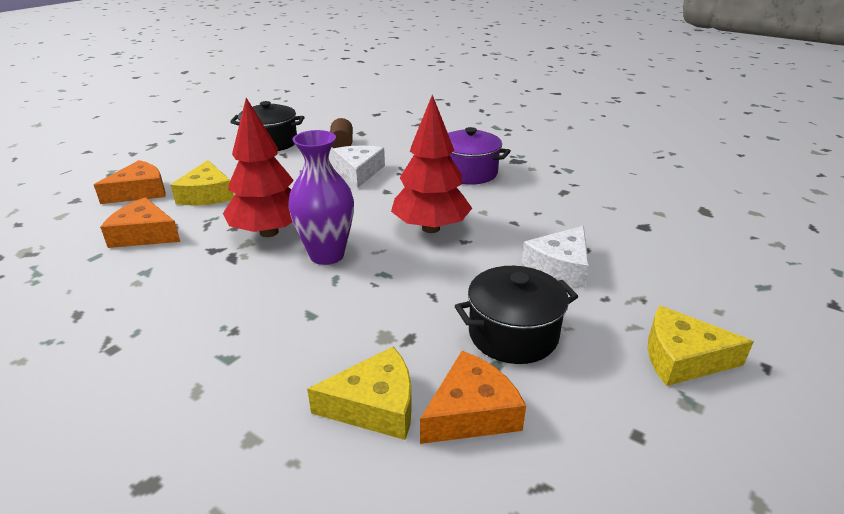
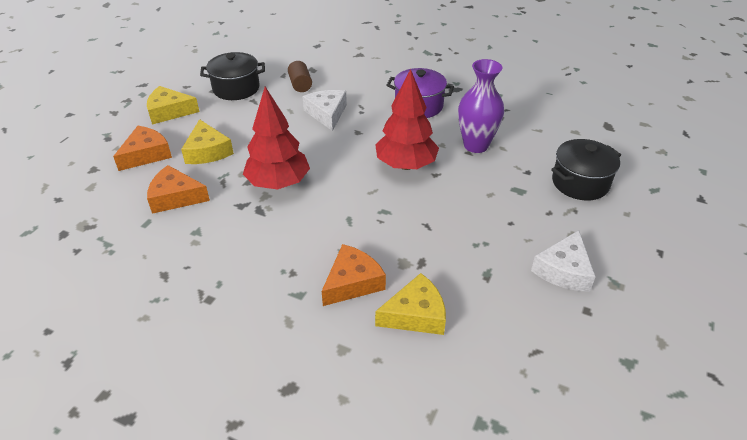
camera: 10 degrees left, 10 degrees up
(327, 255) = (334, 199): purple vase -> purple vase (476, 145)
(471, 412) = (480, 310): orange cheese -> orange cheese (352, 282)
(513, 334) = (492, 249): black pot -> black pot (580, 183)
(560, 266) = (512, 189): white cheese -> white cheese (564, 270)
(682, 358) = (607, 253): yellow cheese -> yellow cheese (169, 111)

